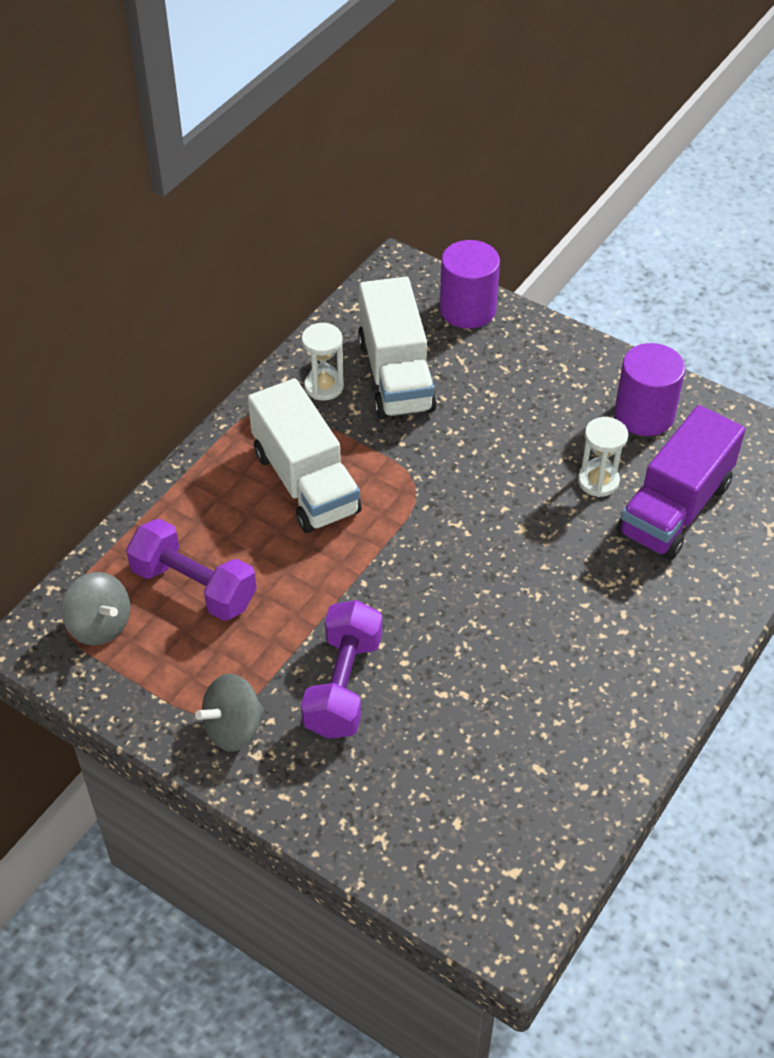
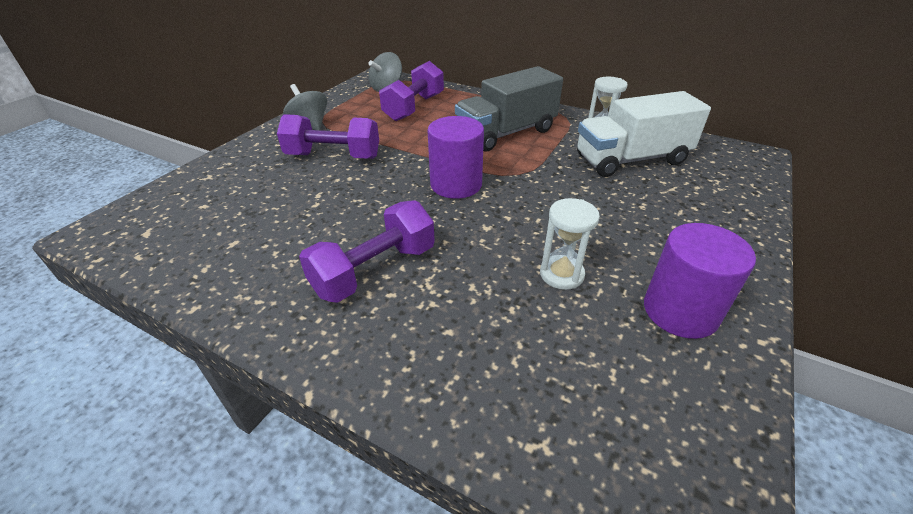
camera: 85 degrees right, 10 degrees down
(305, 482) = (506, 133): white truck -> grey truck
(467, 309) = (739, 189): purple cylinder -> purple cylinder (456, 184)
(590, 627) = (375, 270): none -> purple dumbbell
(675, 508) = (543, 338): purple truck -> none

